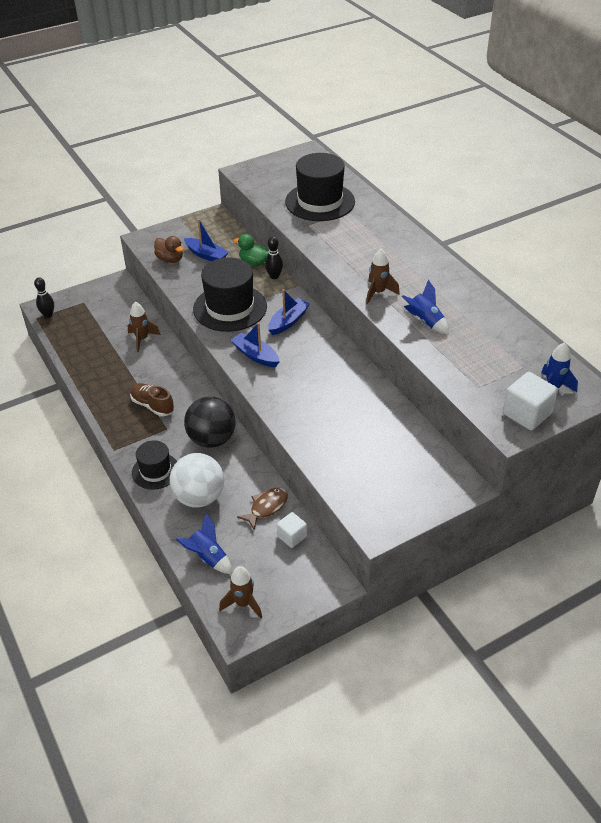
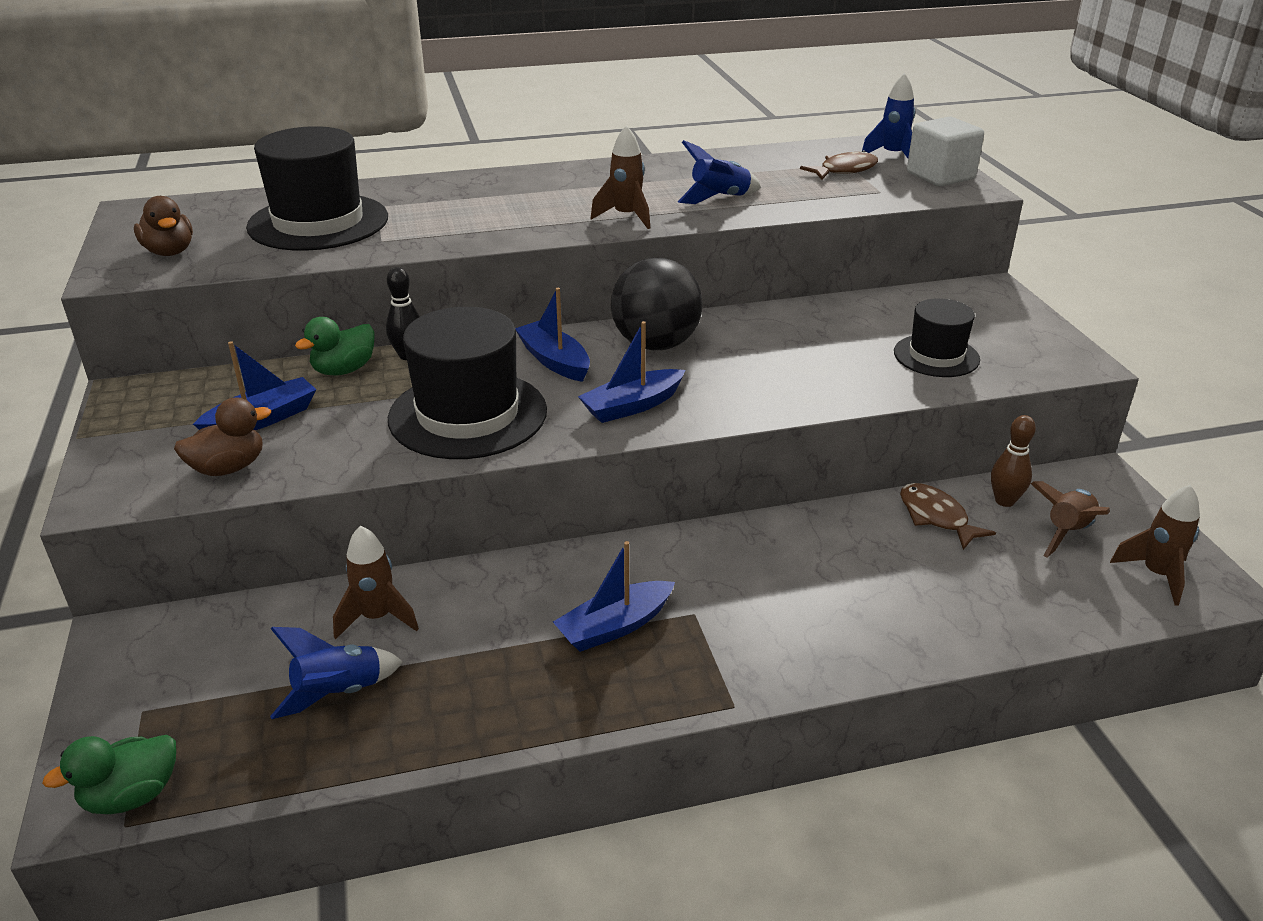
camera: 75 degrees left, 10 degrees down
(48, 315) = (132, 795): black bowling pin -> green duck
(152, 406) = (614, 626): brown shoe -> blue boat
(155, 471) = (817, 645): black hat -> black hat (936, 356)
(199, 497) = (901, 593): white ball -> none
(208, 557) = (1054, 602): blue rocket -> blue rocket (338, 693)
(212, 439) = (747, 556): black ball -> black ball (656, 344)
(269, 176) = (170, 252): none -> brown duck
(270, 564) = (1066, 533): none -> brown rocket
(292, 536) = (1004, 501): white cube -> brown bowling pin
(508, 367) = (844, 170): none -> brown fish

